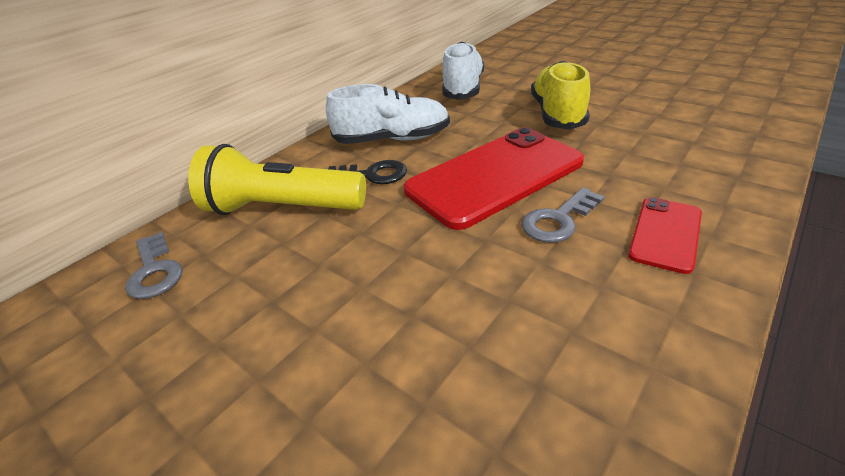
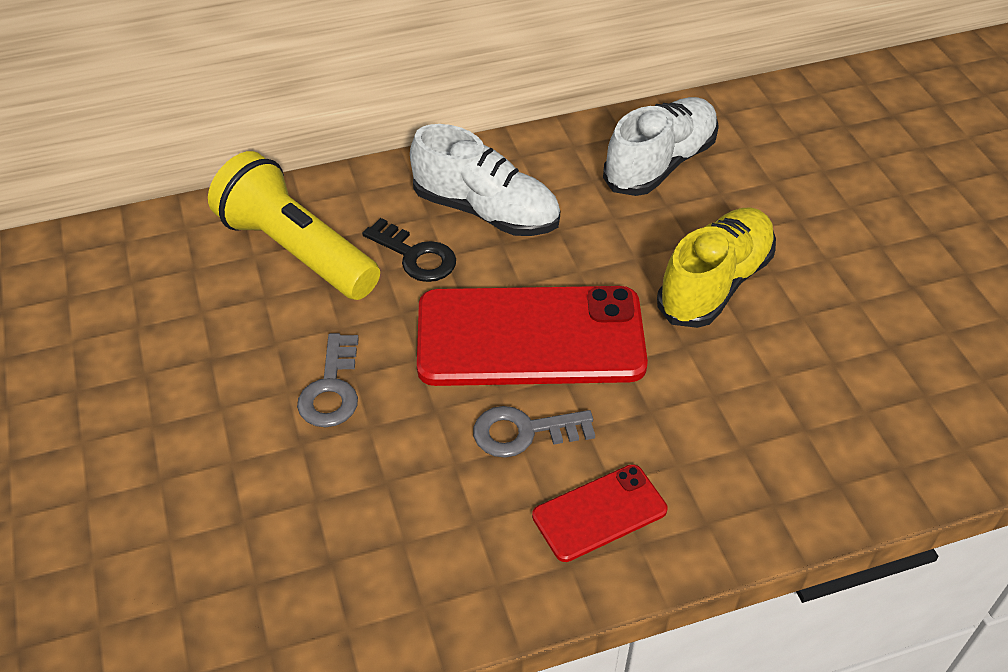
camera: 30 degrees right, 10 degrees up
(155, 271) = (146, 264): grey key -> grey key (331, 389)

